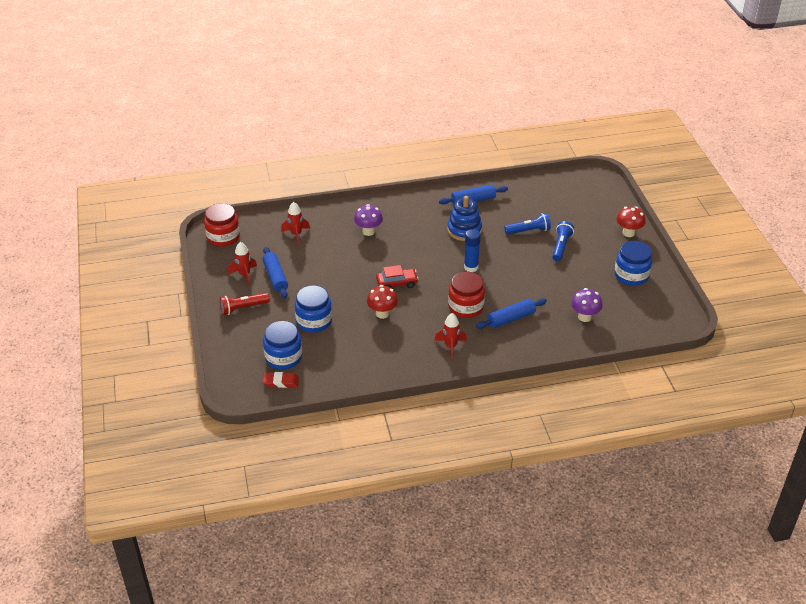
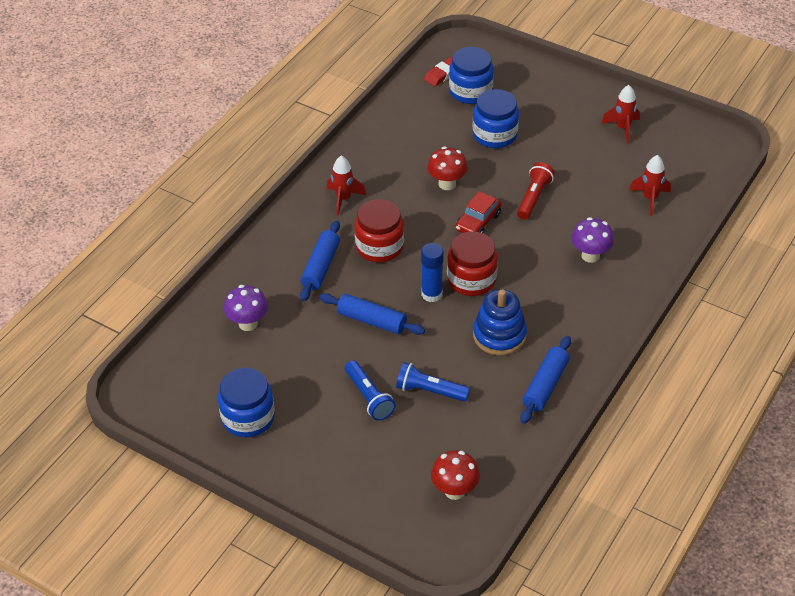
camera: 135 degrees right, 5 degrees up
(223, 237) = (706, 146): red jar -> red jar (471, 279)
(243, 308) = (571, 103): red flashlight -> red flashlight (533, 198)
(275, 277) = (593, 146): blue rolling pin -> blue rolling pin (371, 320)
(528, 231) = (430, 391): blue flashlight -> blue flashlight turned 75 degrees clockwise
(628, 233) = (311, 483): red mushroom -> red mushroom (454, 490)

